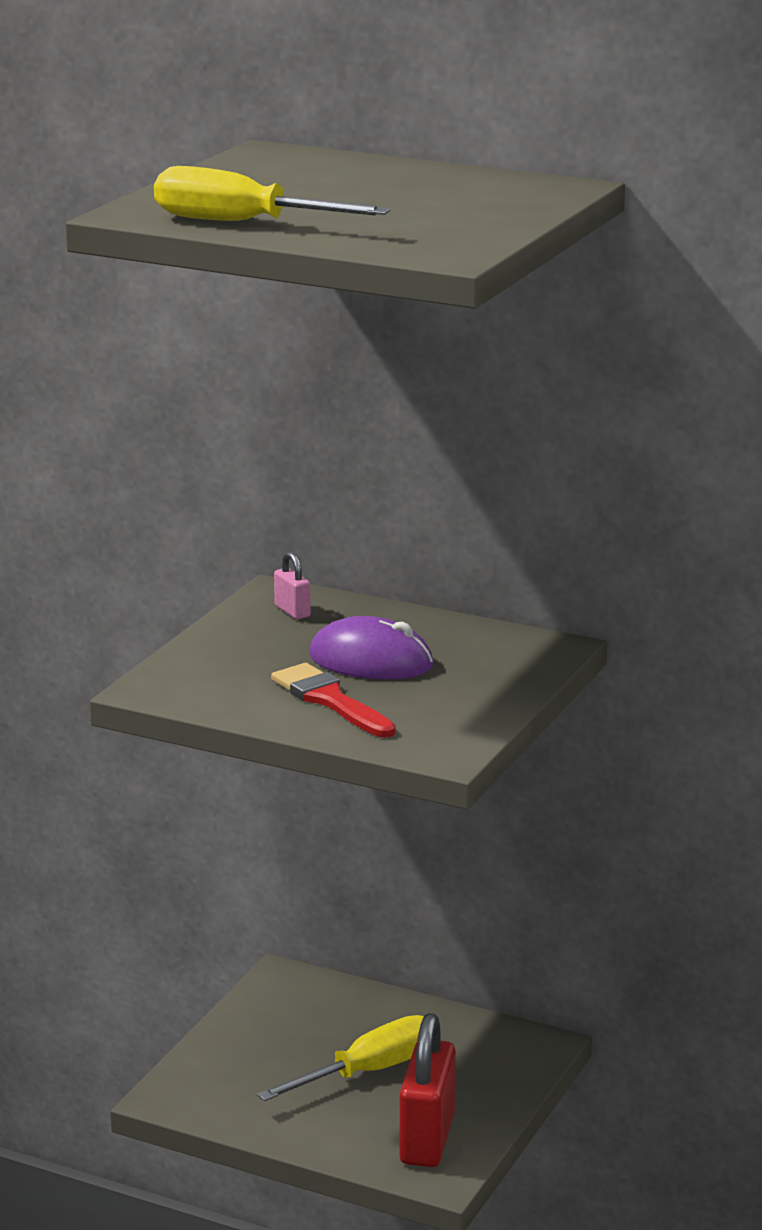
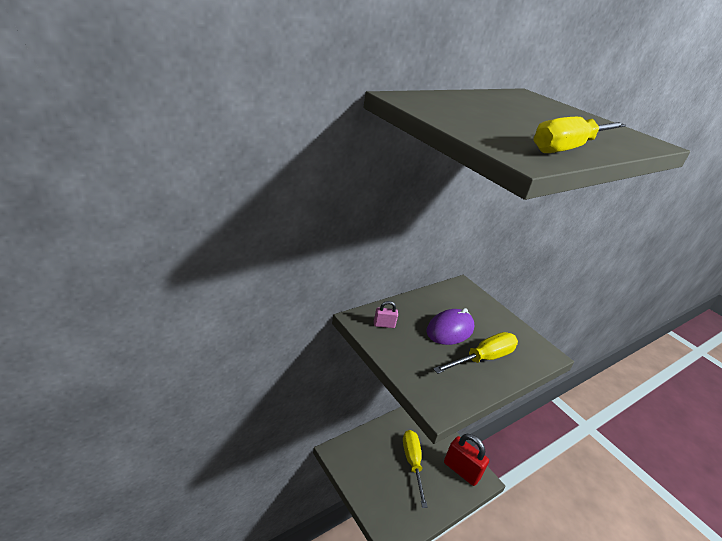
camera: 65 degrees left, 10 degrees up
(330, 700) = (483, 358): red brush -> yellow screwdriver

